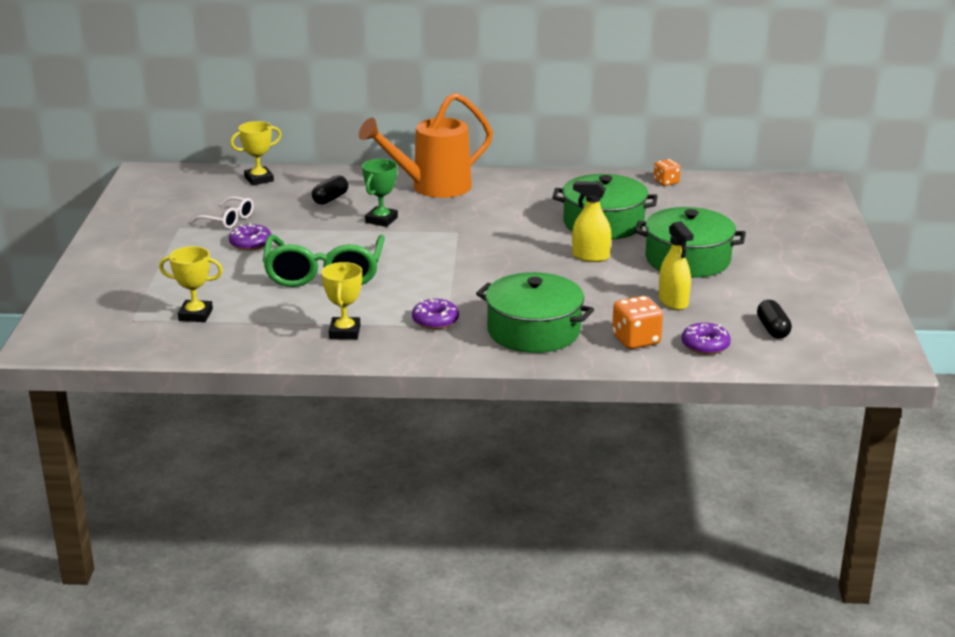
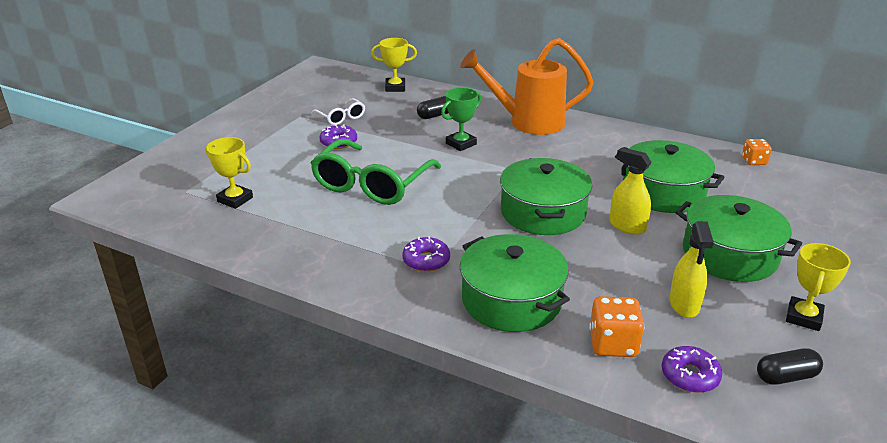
camera: 25 degrees right, 5 degrees up
(344, 332) = (336, 251): yellow trophy -> yellow trophy (803, 317)
(509, 262) = (543, 212): none -> green pot
(772, 329) = (786, 376): black capsule -> black capsule turned 60 degrees clockwise

